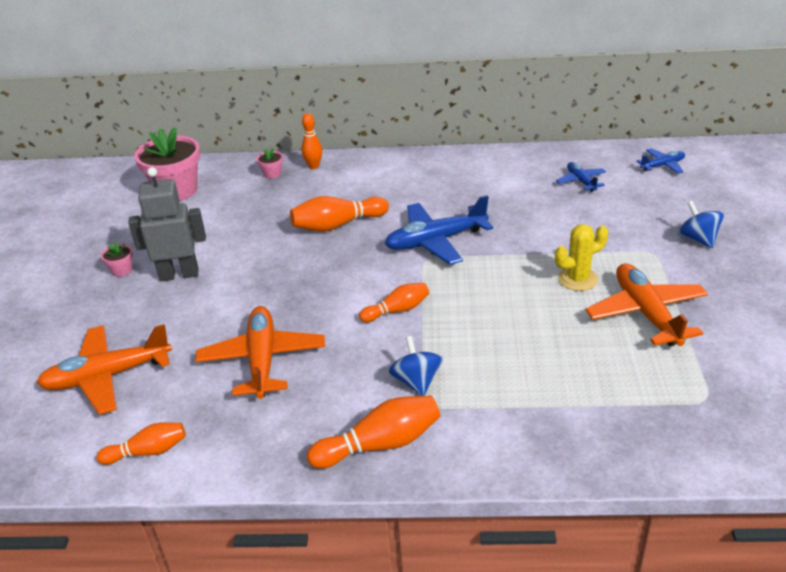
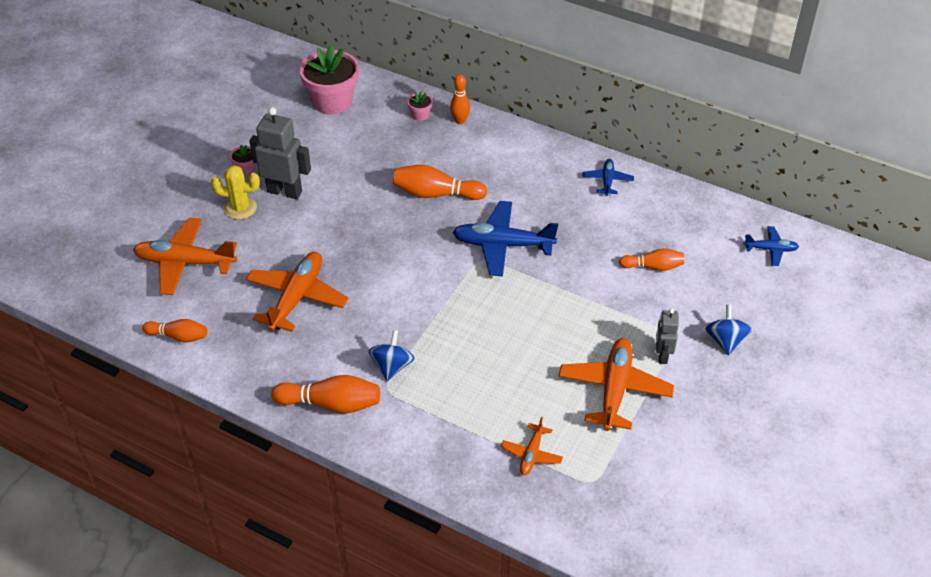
camera: 25 degrees right, 10 degrees up
(397, 310) = (423, 298): orange bowling pin -> orange bowling pin (653, 266)
(577, 279) = (587, 333): yellow cactus -> yellow cactus (240, 208)
(581, 181) = (679, 235): blue plane -> blue plane (607, 181)
(627, 400) = (531, 454): none -> orange plane
(658, 270) = (662, 355): none -> grey robot

